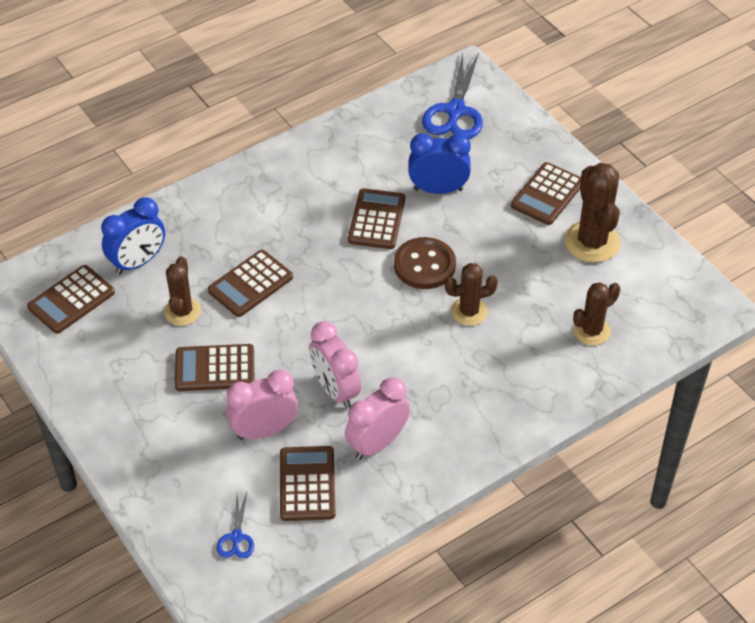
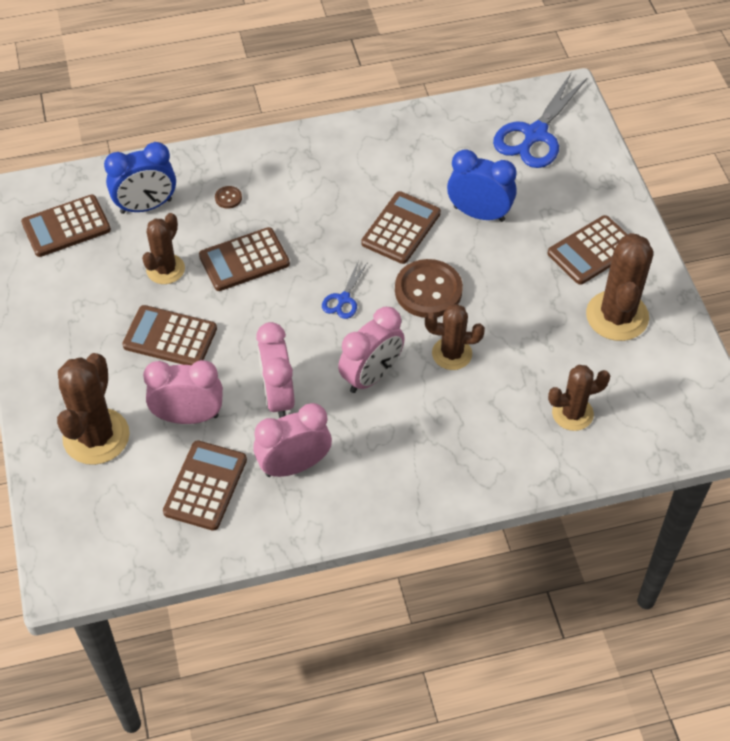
camera: 20 degrees right, 5 degrees up
(188, 472) = (96, 436): none -> brown cactus
(210, 235) = (228, 198): none -> brown button
(236, 537) = (112, 519): blue scissors -> blue scissors (343, 299)
(409, 350) = (371, 376): none -> pink clock

